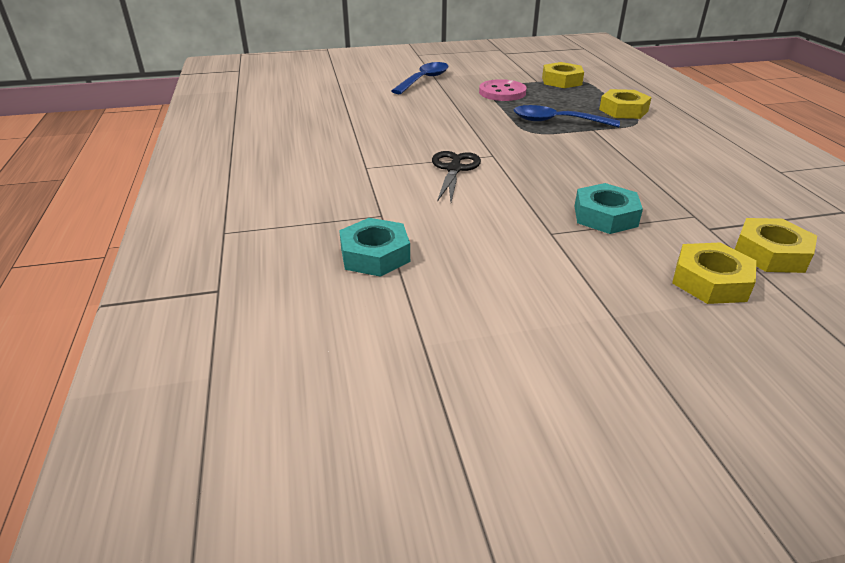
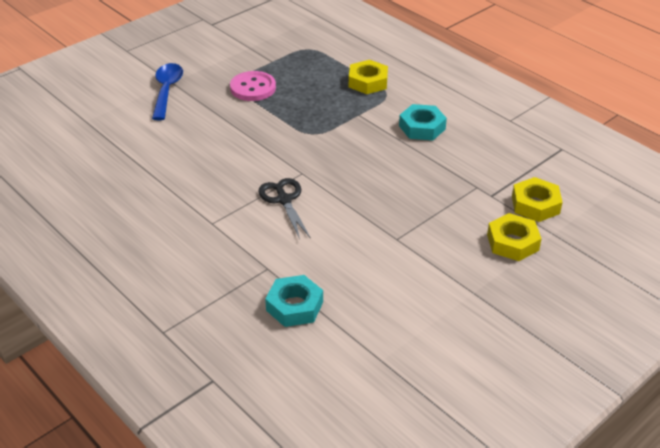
camera: 30 degrees left, 5 degrees up
(556, 121) = (324, 114): blue spoon -> none
(561, 81) = (293, 55): yellow nut -> none
(605, 216) = (422, 209): turquoise nut -> turquoise nut (422, 127)

